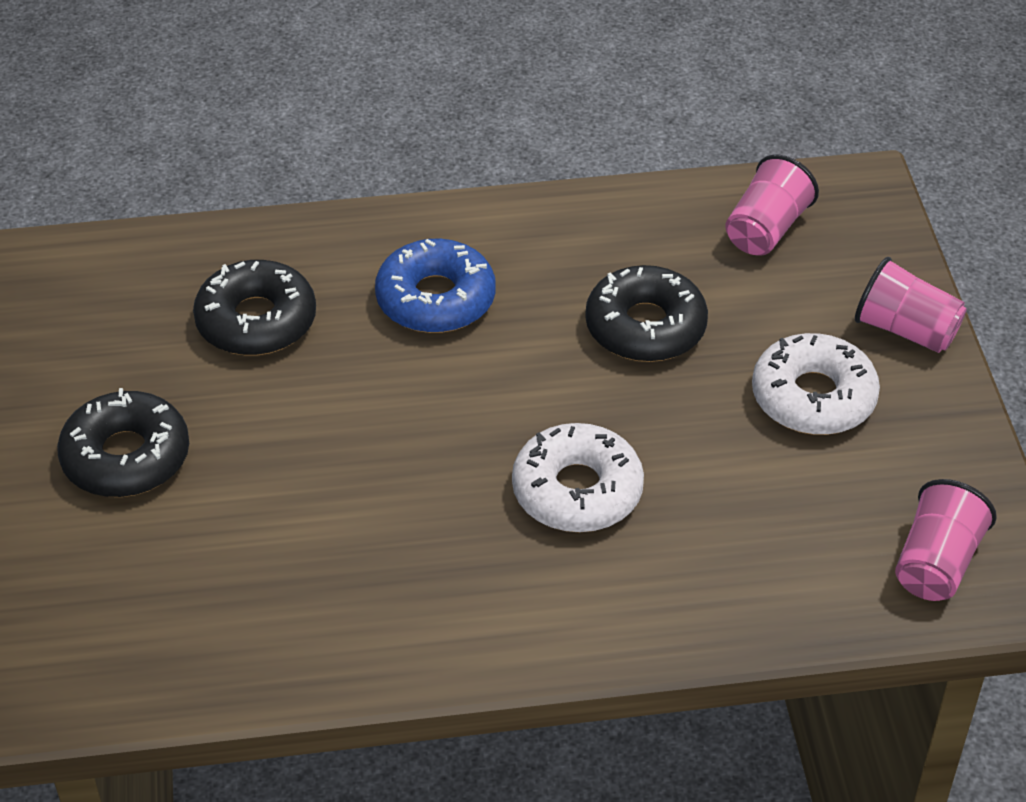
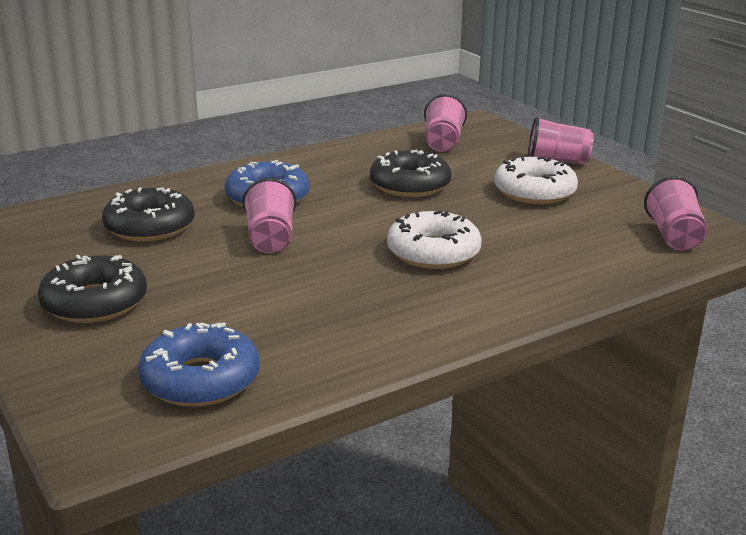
camera: 25 degrees left, 20 degrees down
(174, 634) = (200, 380): none -> blue donut
(389, 394) = (270, 239): none -> pink cup

